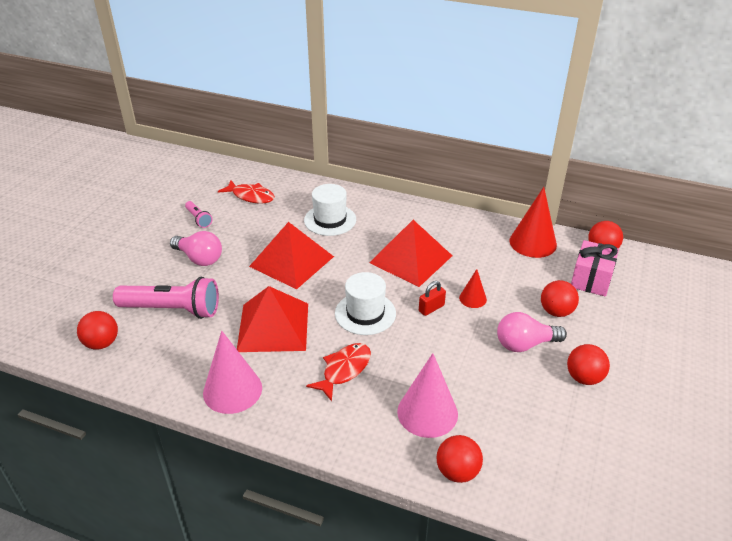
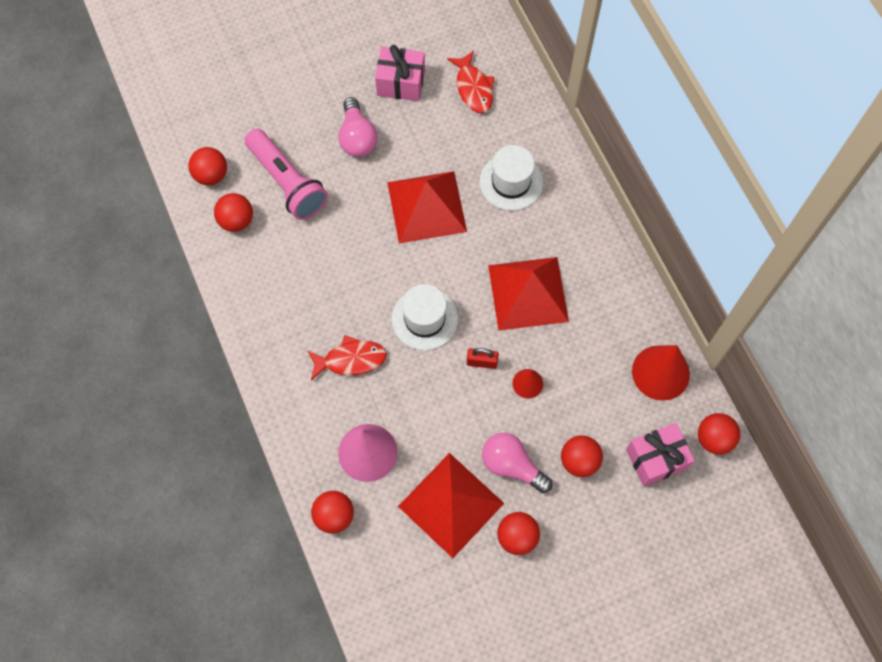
camera: 45 degrees right, 30 degrees up
(154, 355) = (236, 220): none -> red ball
(198, 219) = (401, 83): pink flashlight -> pink gift
(232, 390) = (258, 305): pink cone -> none
(273, 326) = (343, 268): red pyramid -> red pyramid (451, 504)

